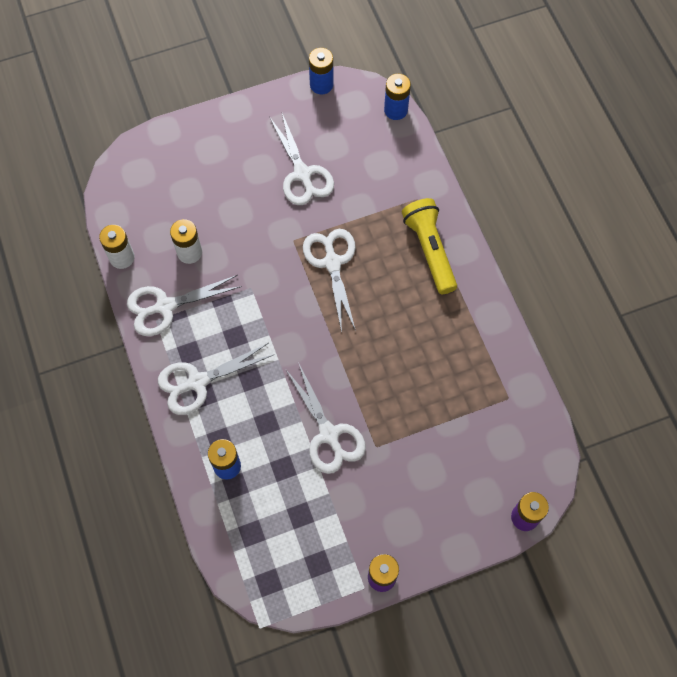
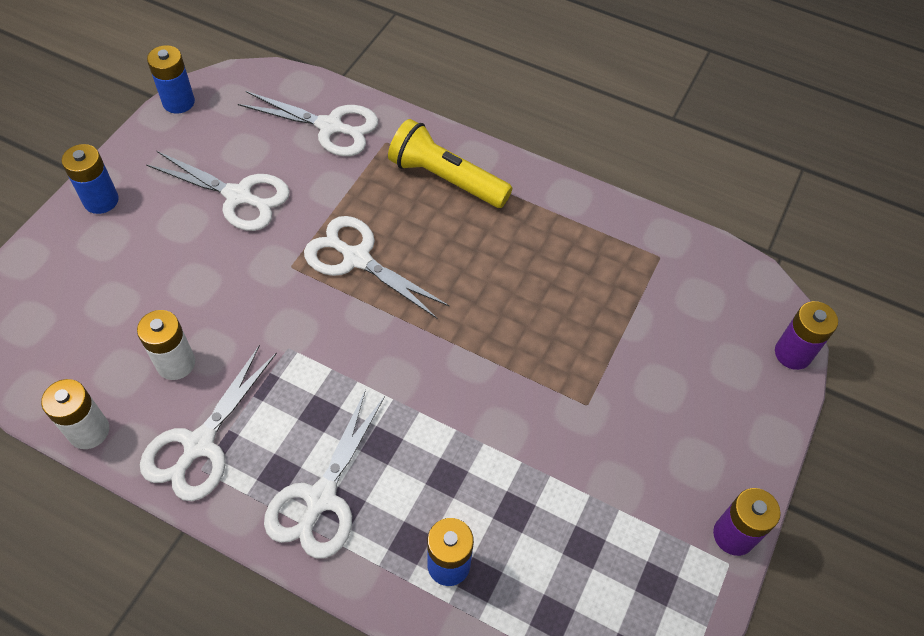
camera: 45 degrees left, 10 degrees down
(329, 434) = (527, 433): white scissors -> white scissors (330, 127)
(396, 110) = (283, 78): blue battery -> blue battery (101, 200)

